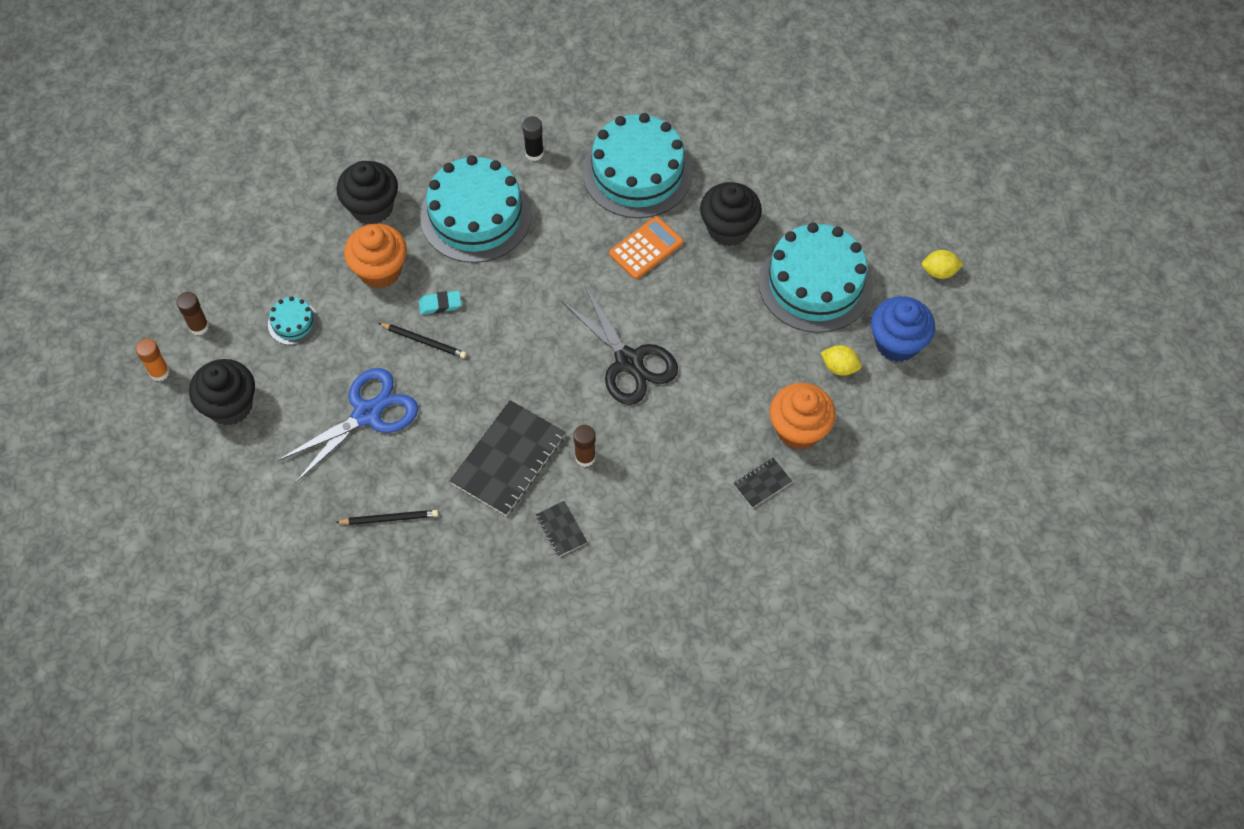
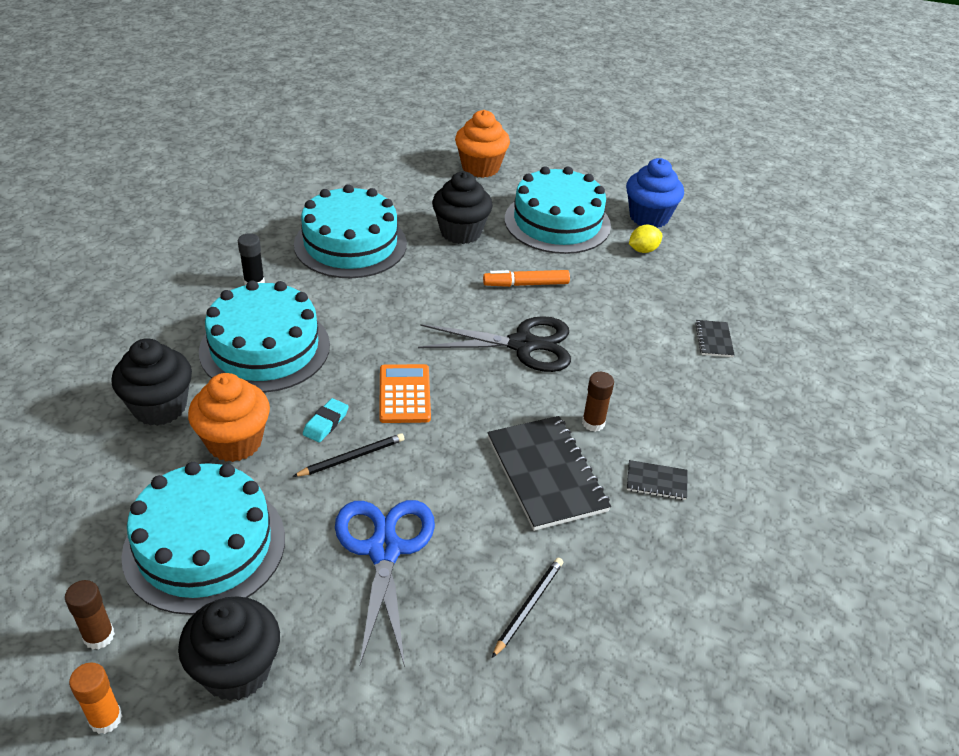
camera: 55 degrees left, 20 degrees down
(293, 323) = (205, 546): turquoise cake -> turquoise cake, size x2.29
(646, 248) = (426, 278): orange calculator -> orange calculator (404, 394)
(705, 316) = (526, 284): none -> orange marker
(798, 429) = (680, 296): orange cupcake -> orange cupcake (480, 168)
(939, 272) = (609, 173): yellow lemon -> none

